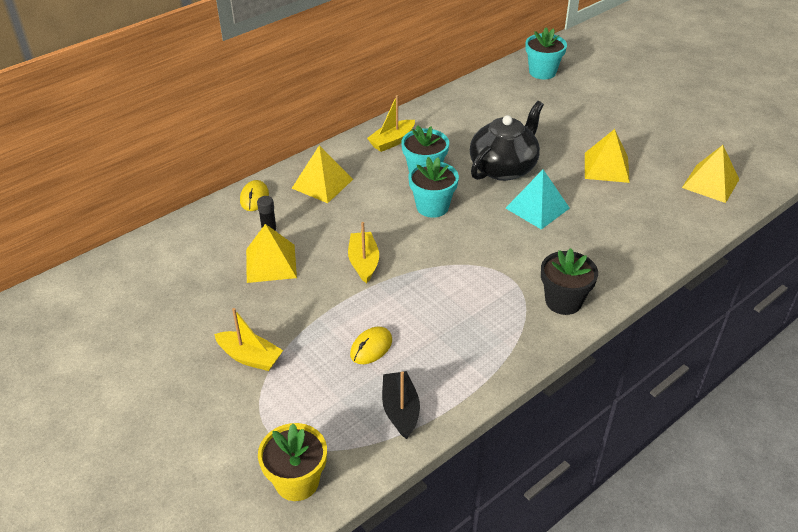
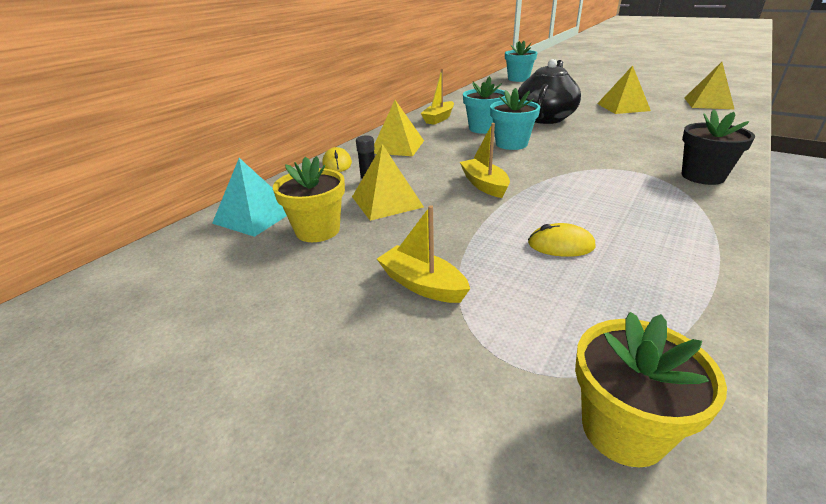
camera: 15 degrees left, 10 degrees down
(203, 283) = (317, 230): none -> yellow flower pot
(250, 357) = (422, 284): yellow boat -> yellow boat turned 150 degrees counterclockwise
(371, 347) = (561, 245): yellow mouse -> yellow mouse turned 75 degrees clockwise
(400, 410) = (663, 296): black boat -> none
(537, 208) = (600, 131): turquoise pyramid -> turquoise pyramid (254, 216)

